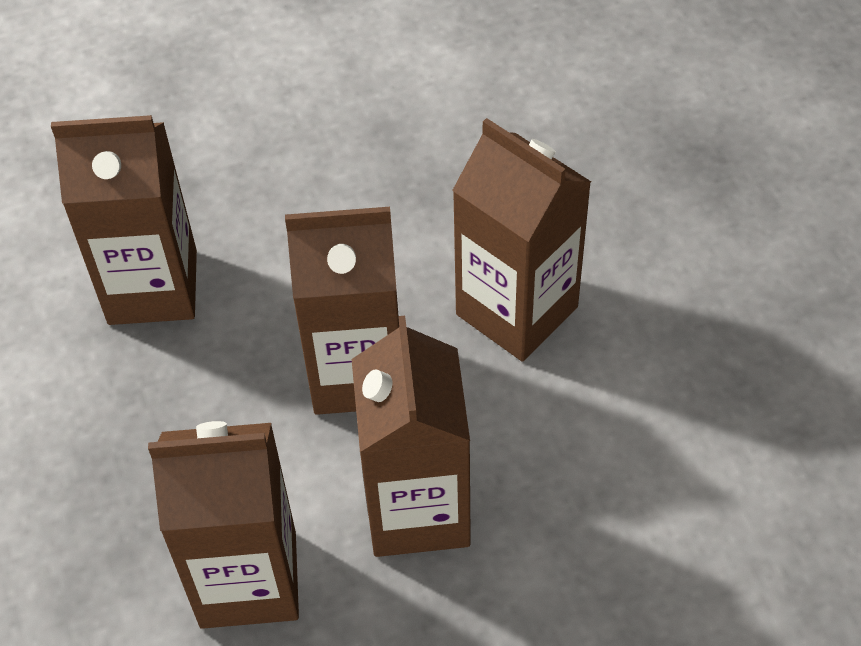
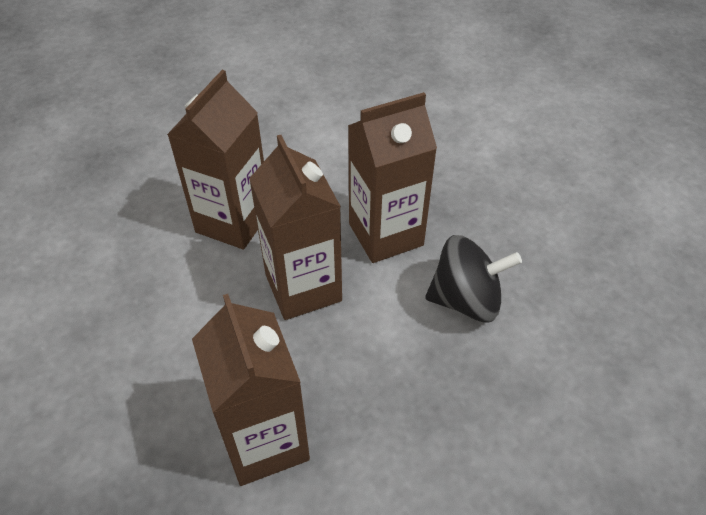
camera: 110 degrees left, 5 degrees down
(248, 579) = (466, 300): brown carton -> black spinning top

